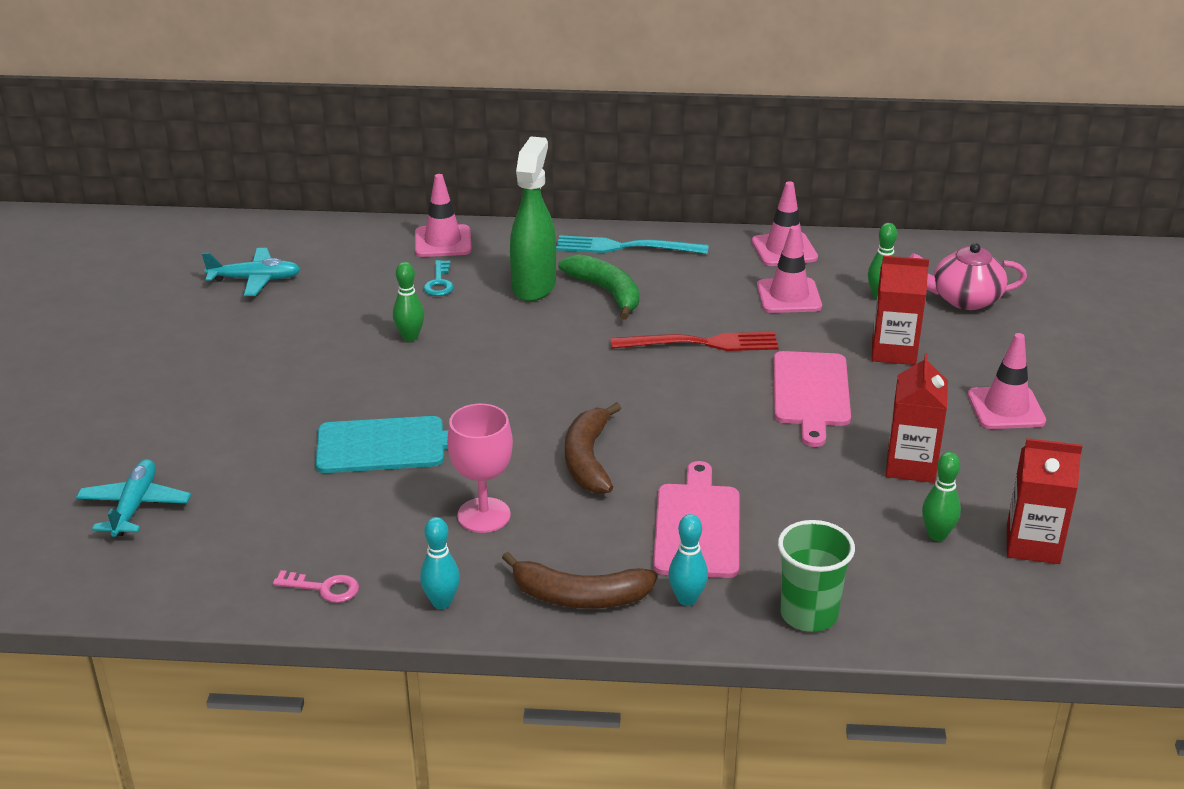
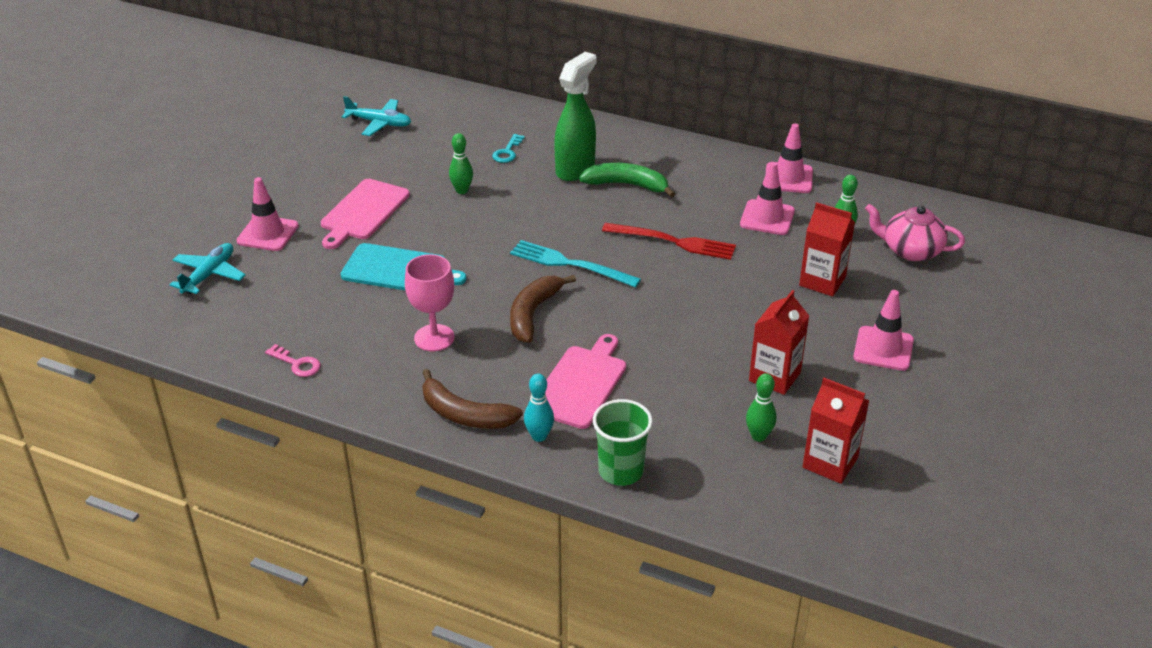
camera: 20 degrees right, 5 degrees up
(441, 602) = (368, 394): turquoise bowling pin -> none
(443, 242) = (529, 119): pink traffic cone -> pink traffic cone (268, 233)
(606, 292) = (627, 185): green banana -> green banana turned 60 degrees counterclockwise
(625, 247) = (664, 151): turquoise fork -> turquoise fork (570, 264)
(811, 393) = (733, 300): pink cutting board -> pink cutting board (363, 212)

